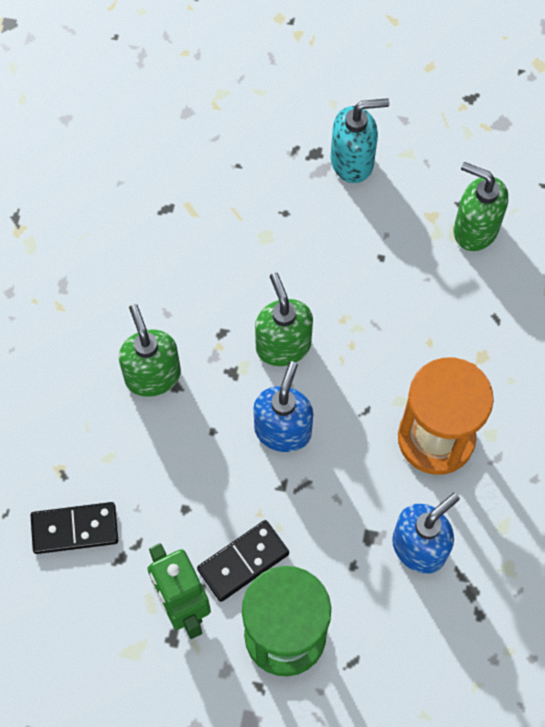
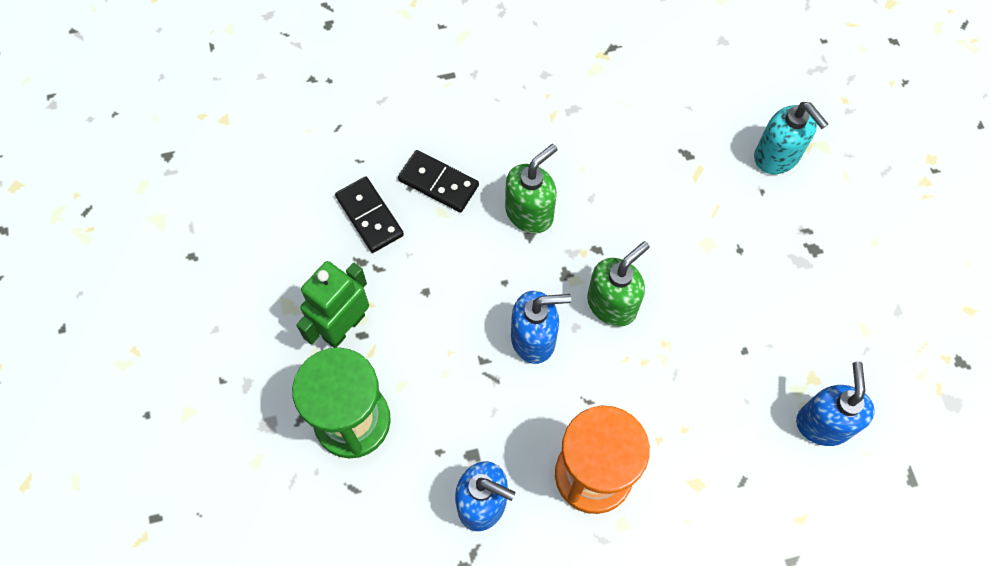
camera: 65 degrees right, 0 degrees up
(243, 562) = (401, 358): black domino -> black domino (438, 183)
(352, 161) = (825, 284): turquoise soap dispenser -> turquoise soap dispenser (777, 156)
(475, 229) = (823, 423): green soap dispenser -> blue soap dispenser

